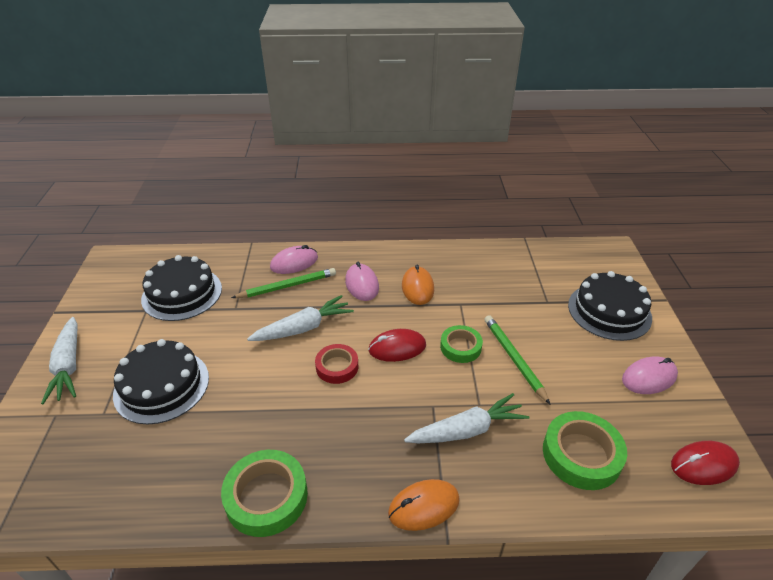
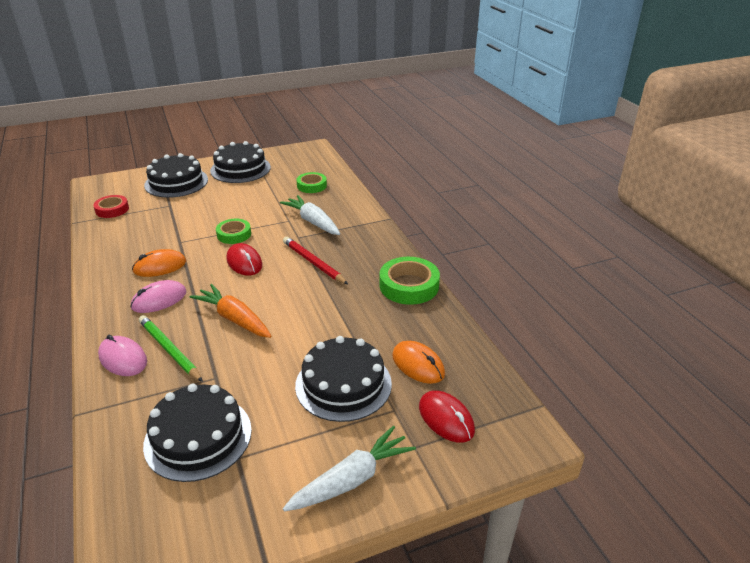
camera: 110 degrees left, 5 degrees down
(303, 328) = (234, 319): white carrot -> orange carrot
(337, 367) = (277, 287): red tape -> red tape (112, 209)
(367, 408) = (313, 262): none -> red pencil
(424, 506) = (376, 228): orange mouse -> orange mouse (418, 364)
(514, 358) = (239, 212): green pencil -> none
(581, 454) = (311, 186): green tape -> green tape, size x0.64
(649, 377) = (240, 169): pink mouse -> black cake
(703, 465) = (300, 156): red mouse -> red mouse (446, 418)

